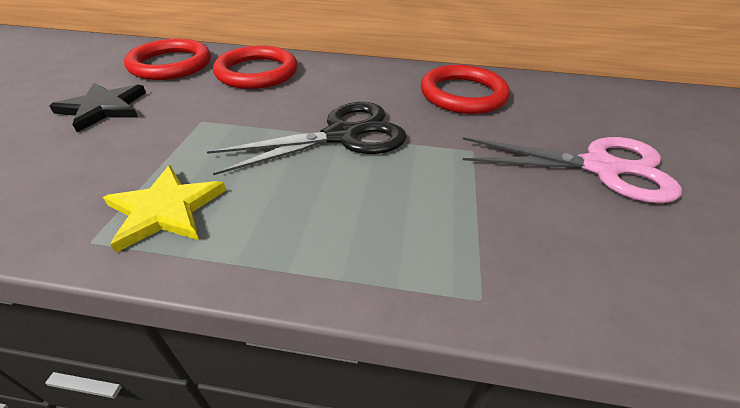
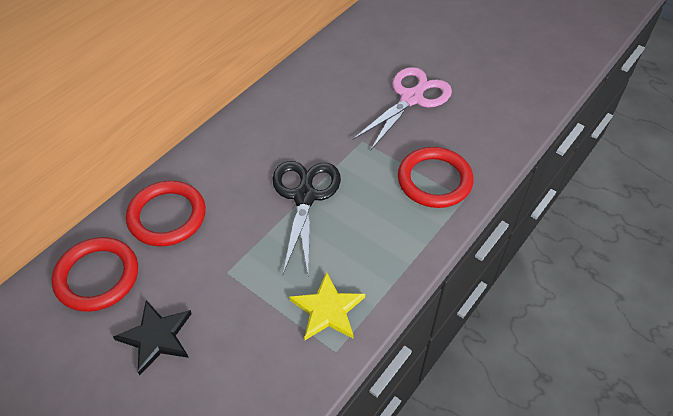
camera: 60 degrees left, 10 degrees up
(463, 94) = (298, 109): red ring -> red ring (434, 180)

